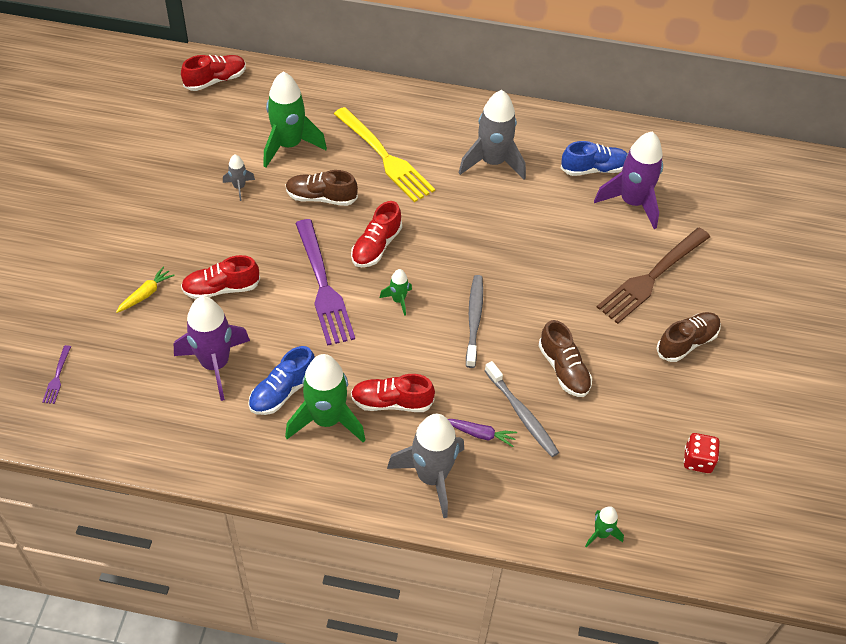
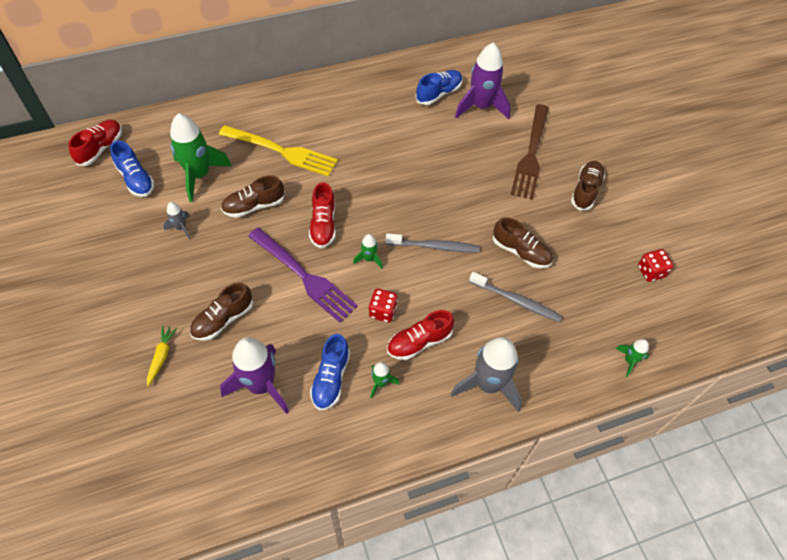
camera: 30 degrees left, 5 degrees up
(57, 377) = (130, 471): purple fork -> none
(221, 288) = (223, 319): red shoe -> brown shoe
(228, 123) = (136, 179): none -> blue shoe
(327, 420) = (380, 383): green rocket -> green rocket, size x0.47
(376, 356) = (383, 311): none -> red dice
(474, 320) = (434, 246): grey toothbrush -> grey toothbrush turned 120 degrees clockwise
(480, 434) = (498, 332): purple carrot -> none
(492, 162) = (365, 120): grey rocket -> none

